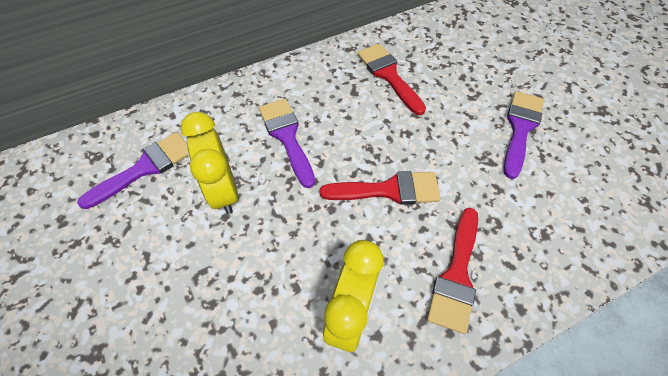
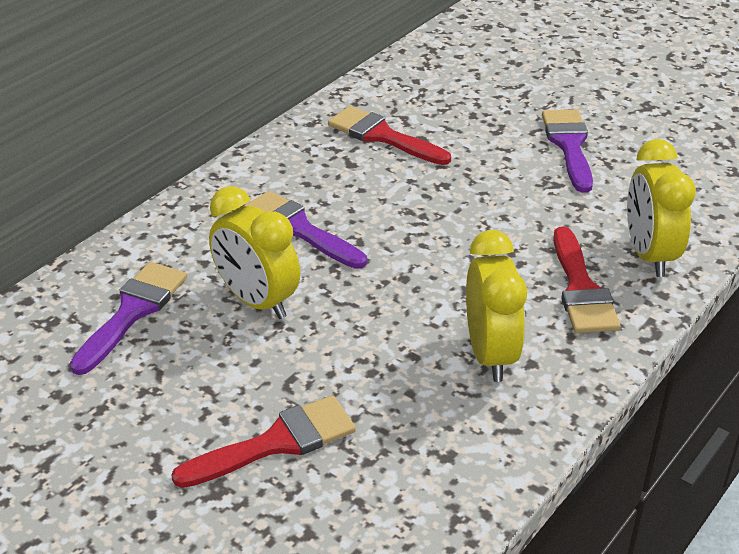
camera: 25 degrees left, 20 degrees down
(388, 190) = (458, 241): red brush -> red brush (277, 443)
(530, 262) = (649, 255): none -> yellow clock

